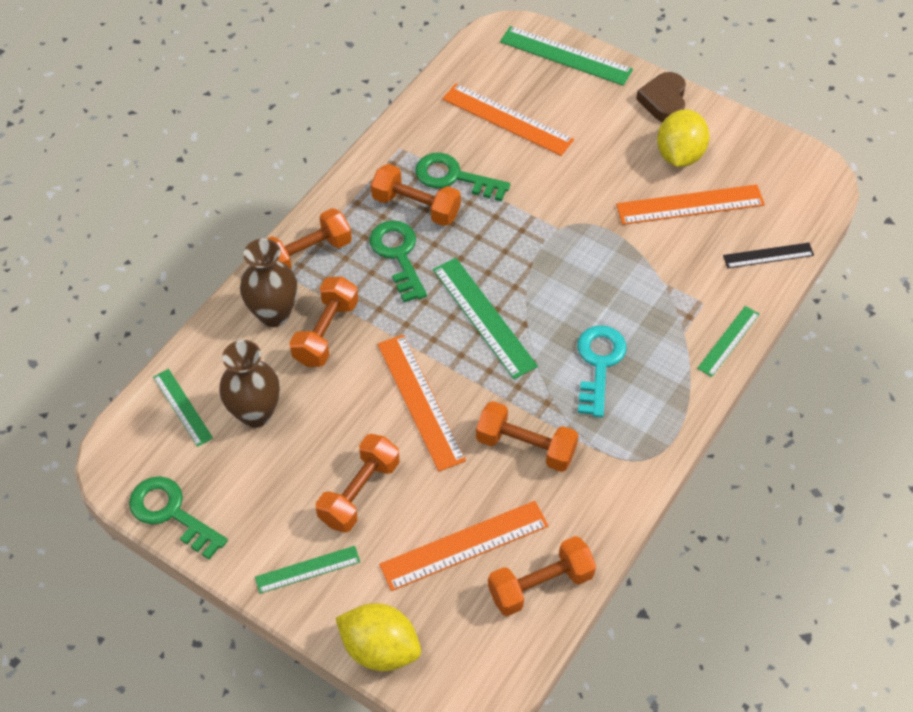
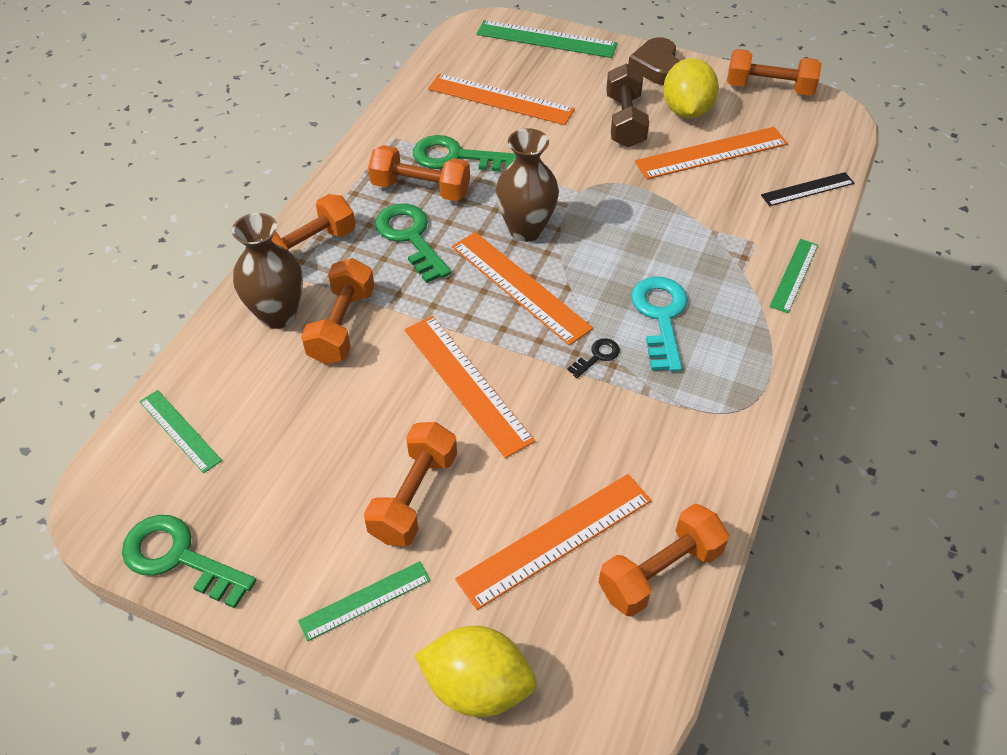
camera: 10 degrees left, 5 degrees down
(255, 413) = (271, 425): brown vase -> brown vase (526, 229)
(484, 317) = (520, 286): green ruler -> orange ruler
(525, 446) = (601, 415): orange dumbbell -> orange dumbbell (769, 88)
(535, 393) = (597, 356): none -> black key
(618, 159) = (625, 121): none -> brown dumbbell

